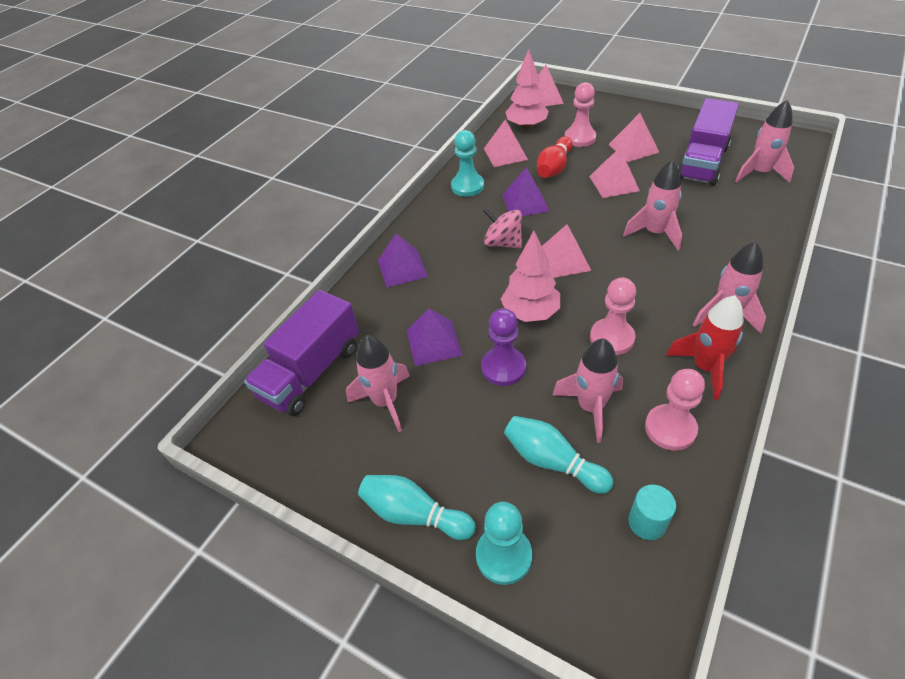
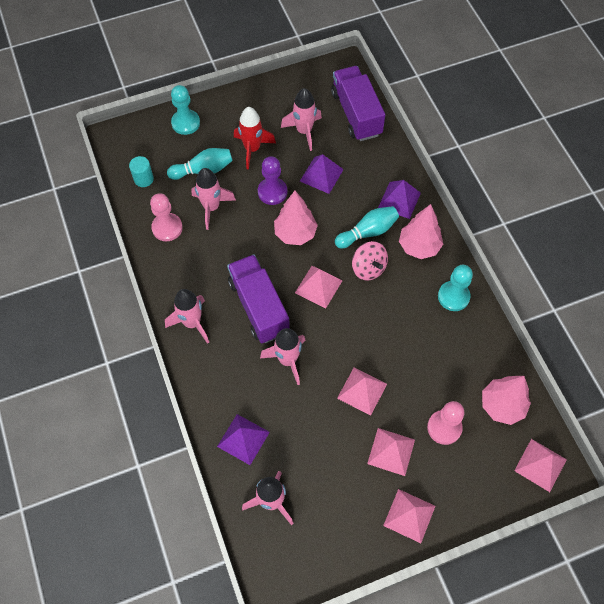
camera: 125 degrees right, 15 degrees up
(414, 514) = (235, 106): turquoise bowling pin -> turquoise bowling pin (368, 232)
(441, 228) = (419, 246): none -> pink tree
(503, 243) = (368, 268): pink spinning top -> pink spinning top turned 75 degrees clockwise
(505, 154) = (474, 355): pink pyramid -> pink pyramid (409, 515)
(525, 203) = (397, 315): purple pyramid -> purple pyramid (243, 439)
(554, 168) = (421, 370): red bowling pin -> none
(612, 338) = (238, 254): pink pawn -> none
(702, 163) = (323, 478): purple truck -> purple truck (259, 307)
(704, 367) = (177, 276): red rocket -> red rocket (252, 149)

